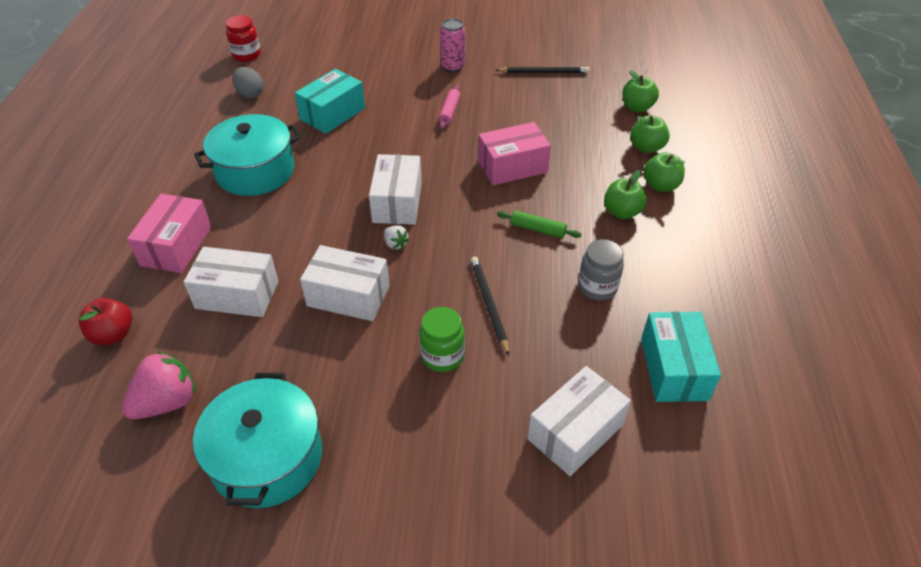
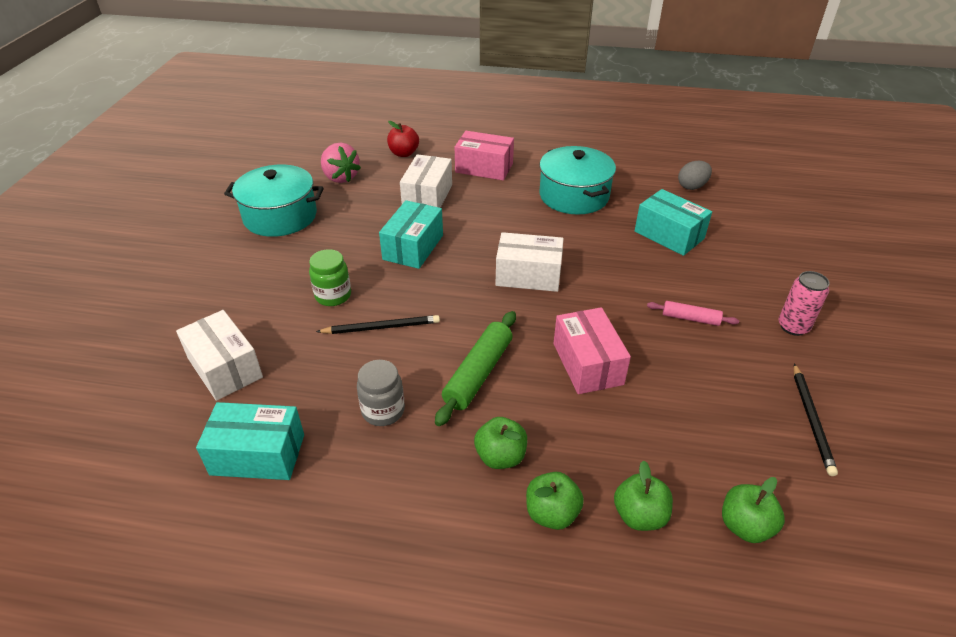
camera: 95 degrees right, 5 degrees down
(246, 55) = (761, 180): red jar -> none
(348, 296) = (413, 247): white box -> turquoise box
(395, 244) = (470, 273): white strawberry -> none
(538, 229) = (478, 373): green rolling pin -> green rolling pin, size x1.71

